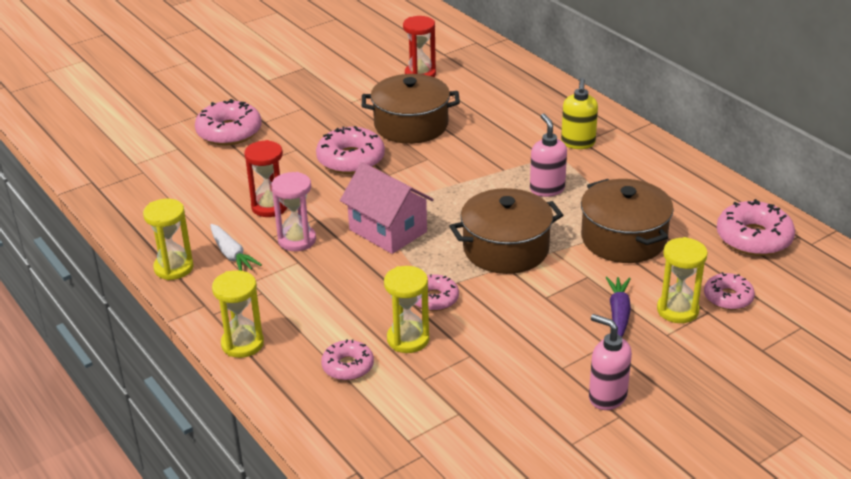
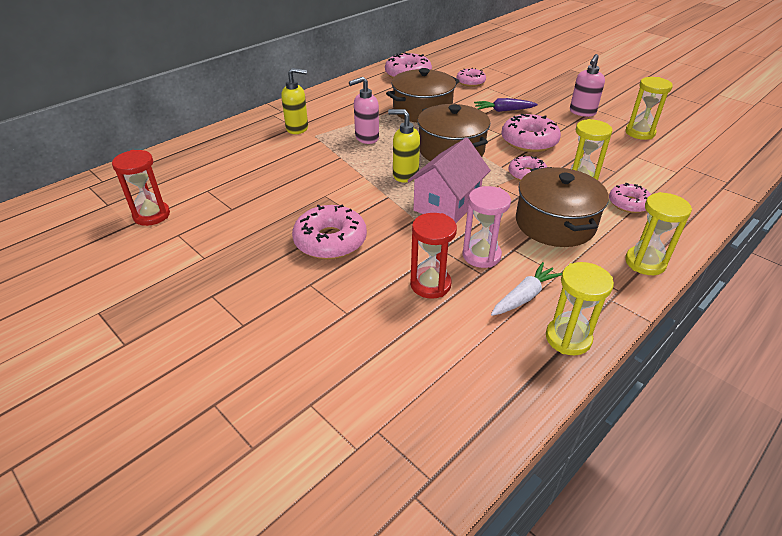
camera: 100 degrees left, 5 degrees up
(229, 132) = (268, 355): pink donut -> pink donut (529, 141)
(411, 125) = (262, 210): brown pot -> brown pot (555, 223)
(455, 209) = (405, 175): none -> yellow soap dispenser
(677, 310) = (490, 94): yellow hourglass -> yellow hourglass (640, 133)

